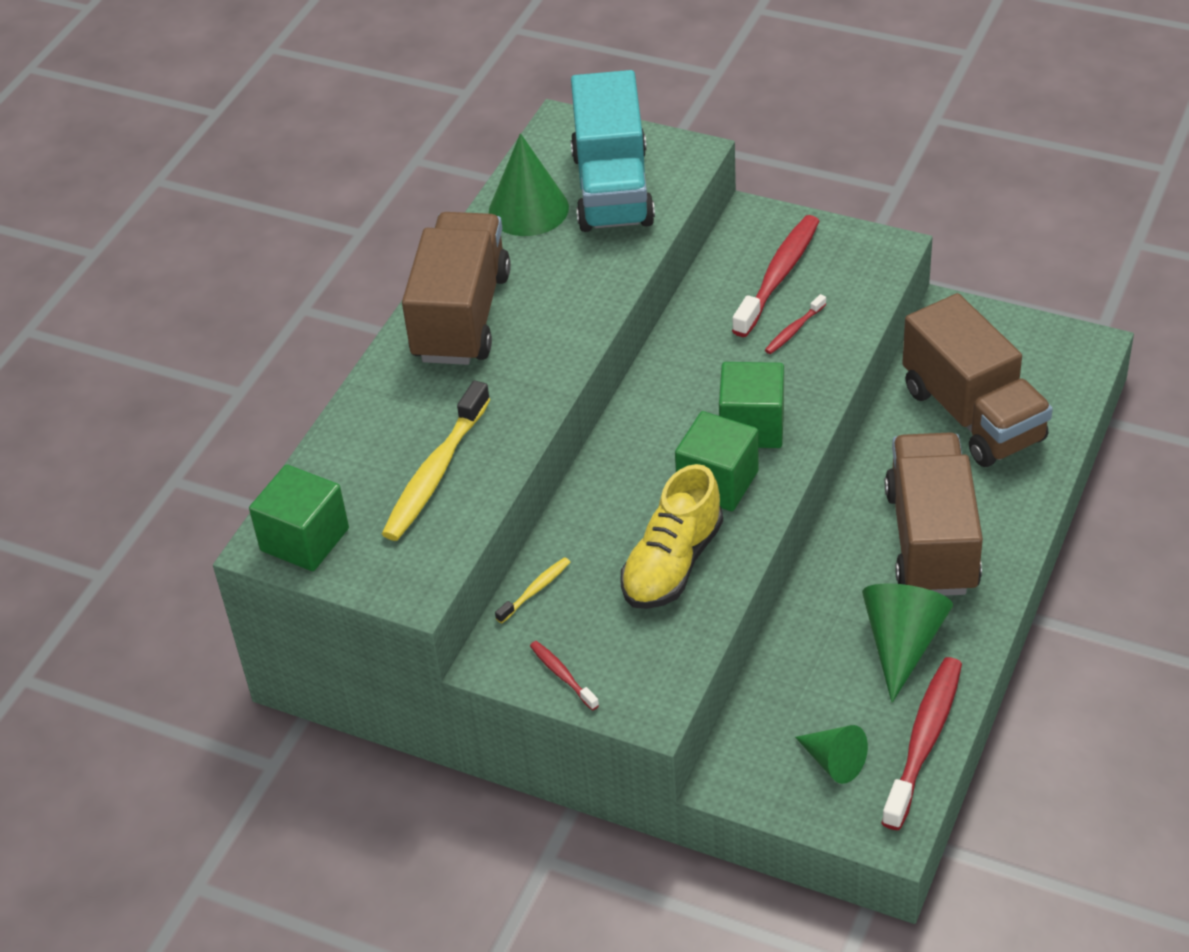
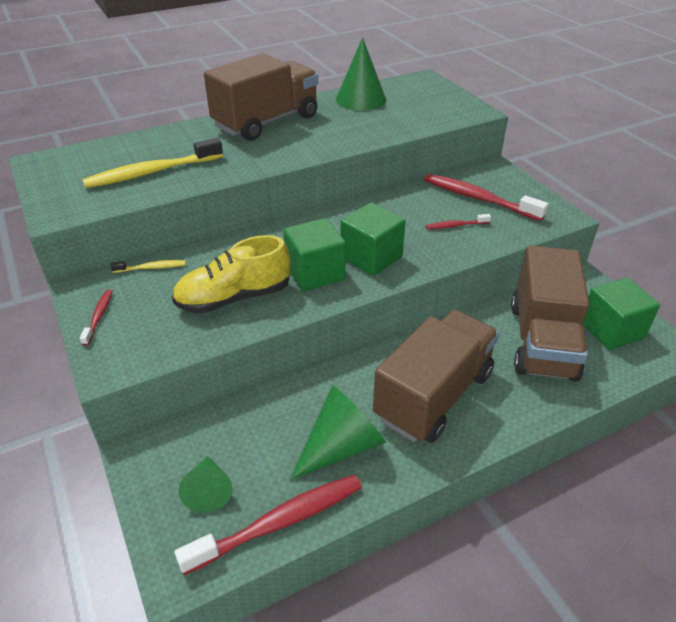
camera: 35 degrees right, 5 degrees down
(305, 539) = (55, 167): green cube -> green cube (611, 330)
(612, 189) = (414, 108): turquoise truck -> none
(778, 276) = (478, 198): red toothbrush -> red toothbrush turned 120 degrees counterclockwise

